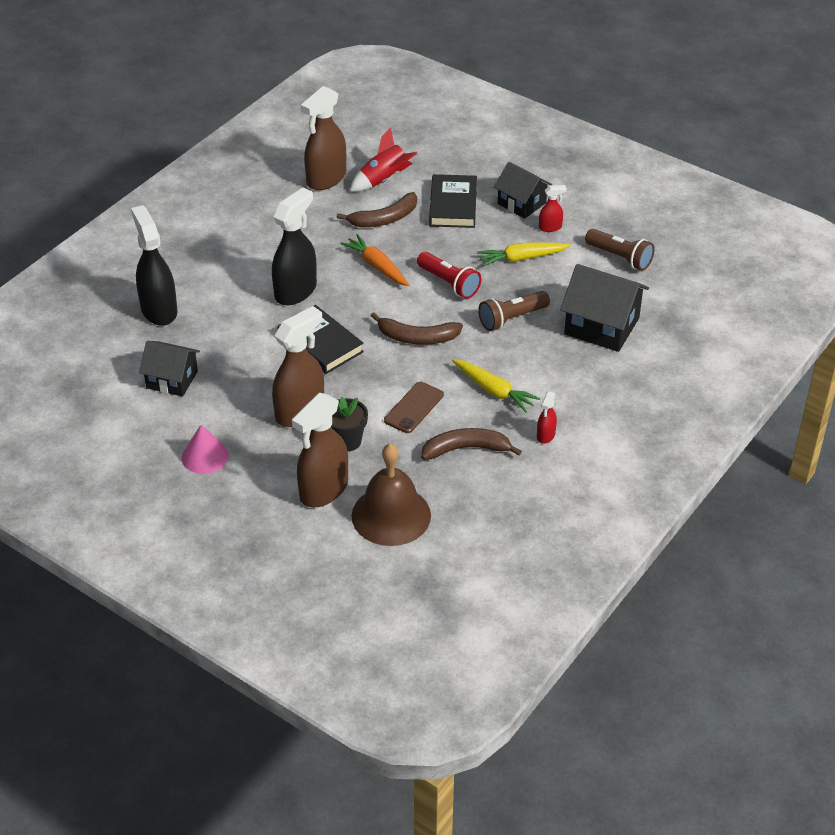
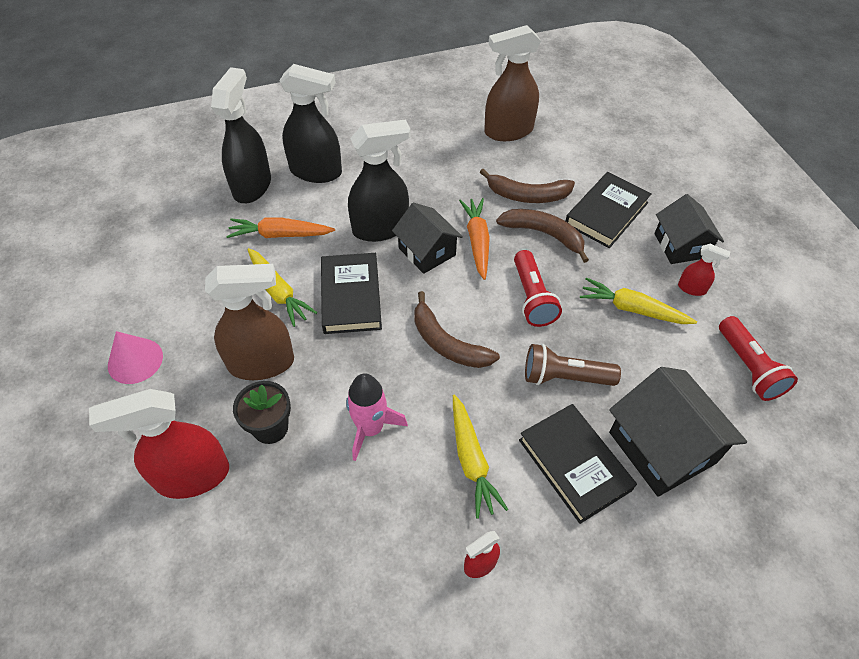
camera: 35 degrees right, 10 degrees up
(172, 380) = (193, 260): black house -> black house (427, 251)
(201, 276) = (316, 171): none -> black spray bottle
(222, 331) = (280, 235): none -> orange carrot
(263, 366) = (278, 292): none -> yellow carrot
(323, 490) = (192, 476): brown spray bottle -> red spray bottle
(383, 180) = (560, 156): red rocket -> none
(391, 515) = (223, 560): brown bell -> none
(414, 408) = (370, 428): brown phone -> pink rocket
(466, 449) = (377, 522): brown banana -> brown banana (544, 234)
(557, 361) = (574, 464): none -> black book
(620, 257) = (748, 367): brown flashlight -> red flashlight

